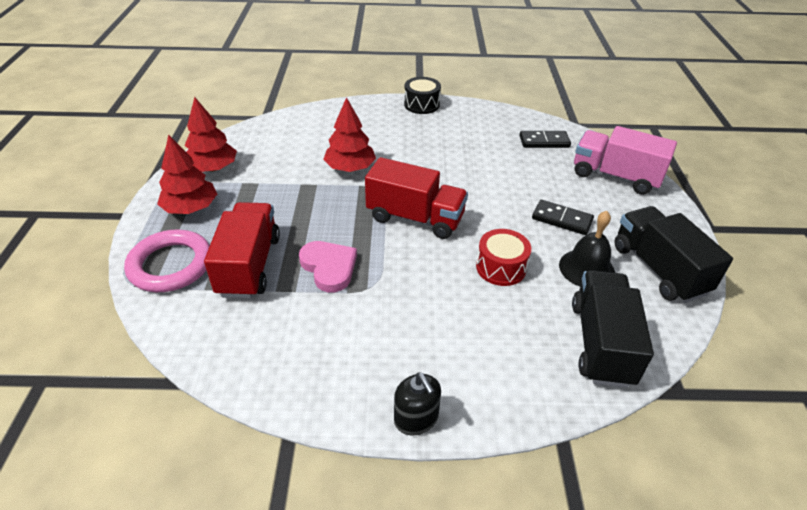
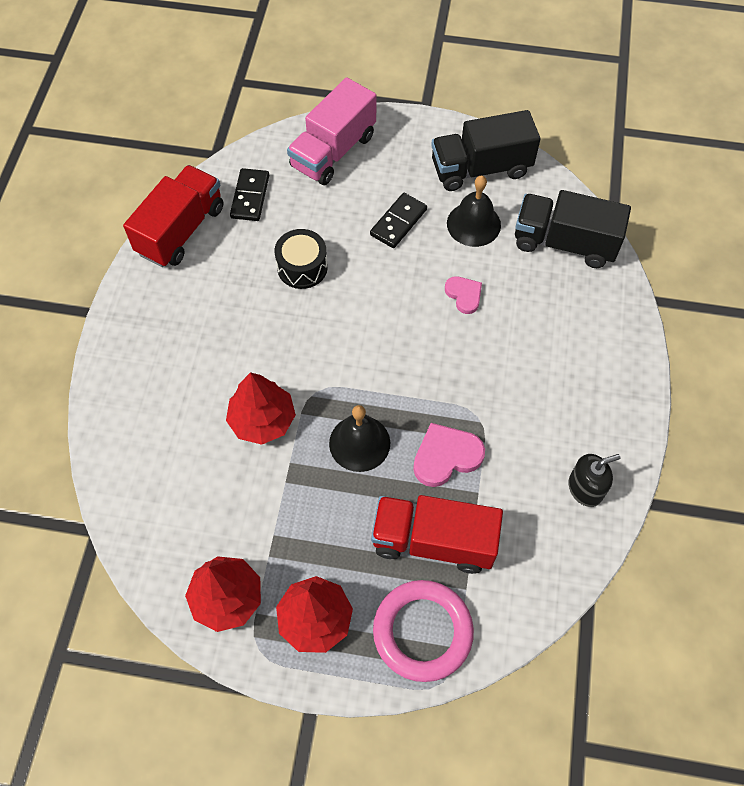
camera: 80 degrees left, 20 degrees up
(336, 216) = (359, 443): none -> black bell
(415, 218) = (375, 360): red truck -> red truck (181, 230)
(416, 418) = (636, 399): black soap dispenser -> black soap dispenser (585, 488)
(421, 105) = (124, 313): black drum -> black drum (302, 267)
(501, 267) = (464, 295): red drum -> pink heart

